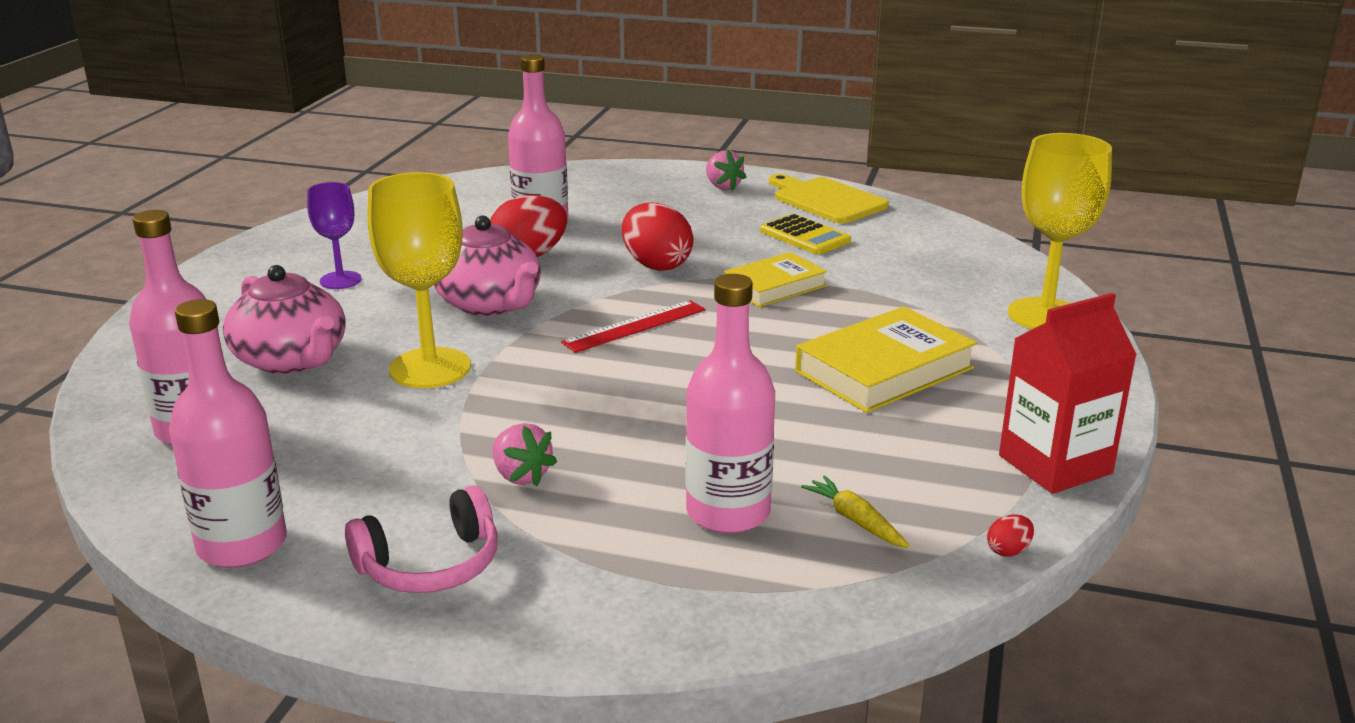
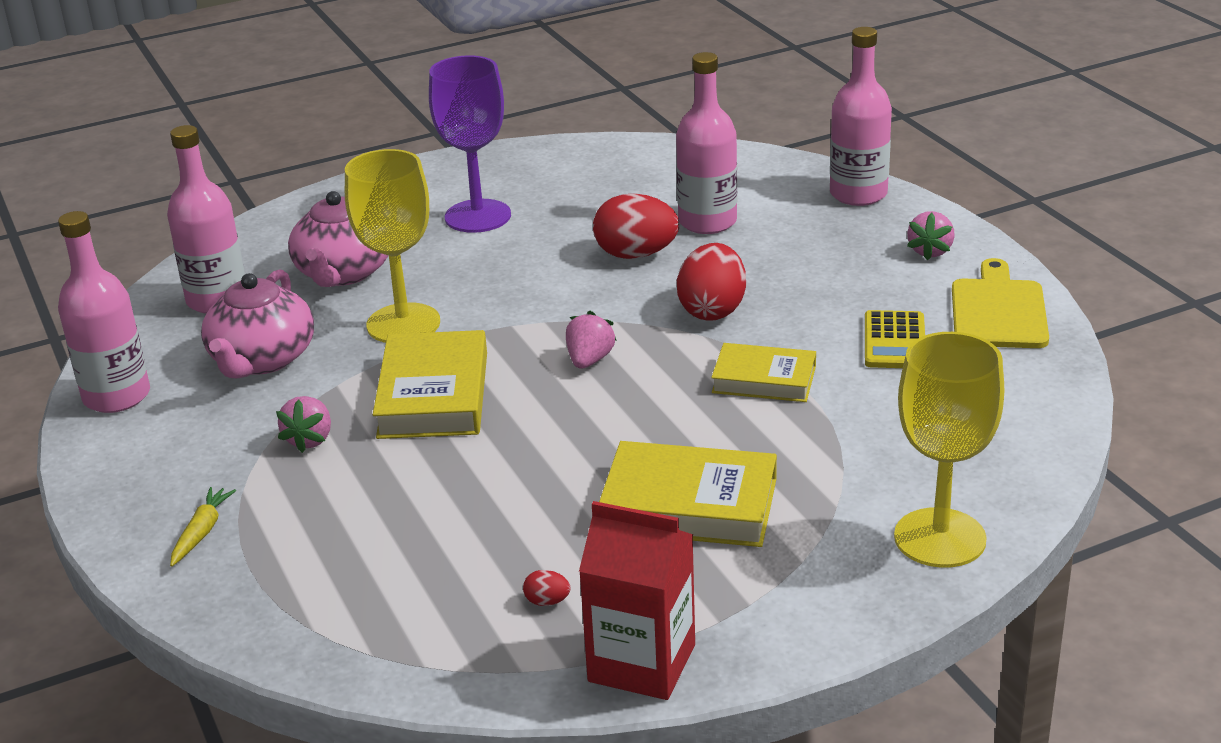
camera: 50 degrees right, 5 degrees up
(340, 280) = (478, 216): purple goblet -> purple goblet, size x1.73
(431, 565) = (168, 470): pink headphones -> none
(490, 304) = (532, 287): pink teapot -> pink teapot (262, 360)
(561, 398) = (433, 395): none -> yellow book
(635, 326) = (589, 360): red ruler -> pink strawberry
(728, 512) = (367, 544): pink bottle -> pink bottle (858, 194)
(855, 520) = (424, 605): yellow carrot -> yellow carrot (202, 532)
(1008, 551) = (469, 696): red egg -> red egg (547, 601)

